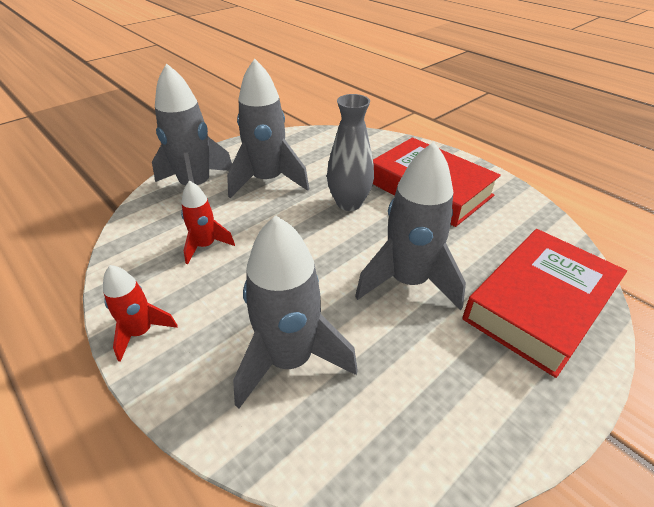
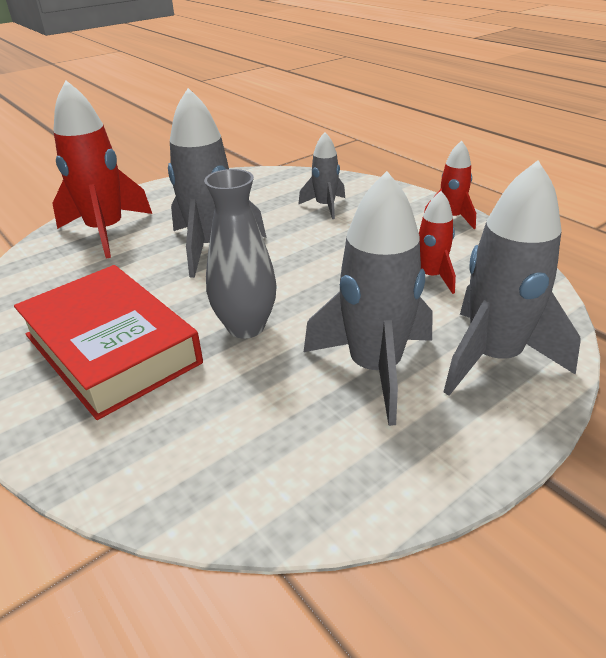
camera: 175 degrees left, 5 degrees down
(290, 360) = (325, 206): grey rocket -> grey rocket, size x0.55
(539, 305) = (106, 232): red book -> red rocket

